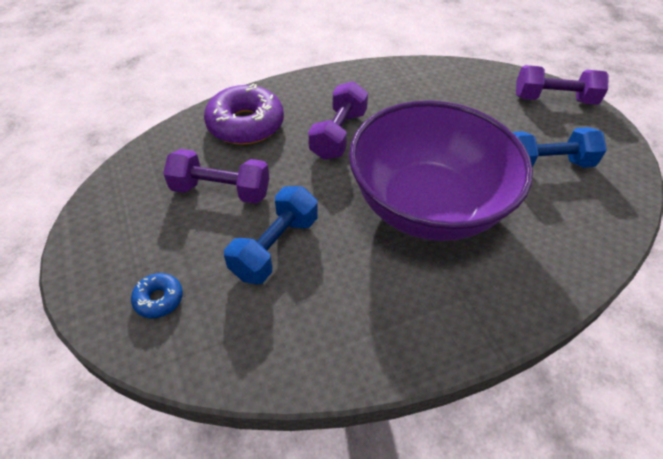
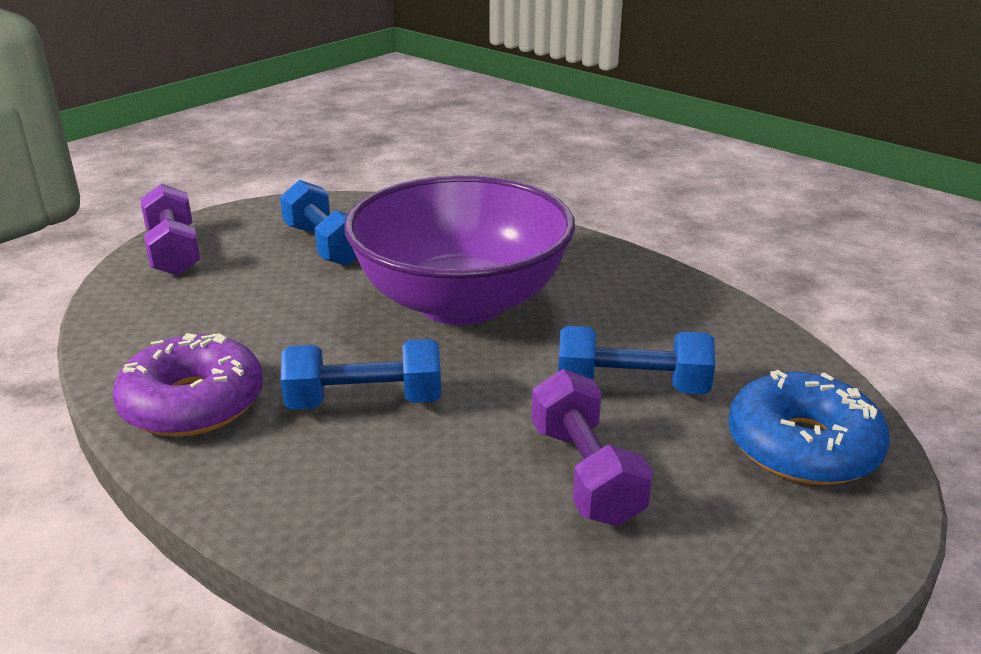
camera: 115 degrees left, 20 degrees down
(159, 299) = (802, 446): blue donut -> blue donut, size x2.12
(245, 124) = (404, 515): purple donut -> purple donut (193, 403)
(338, 134) = (365, 402): purple dumbbell -> blue dumbbell

